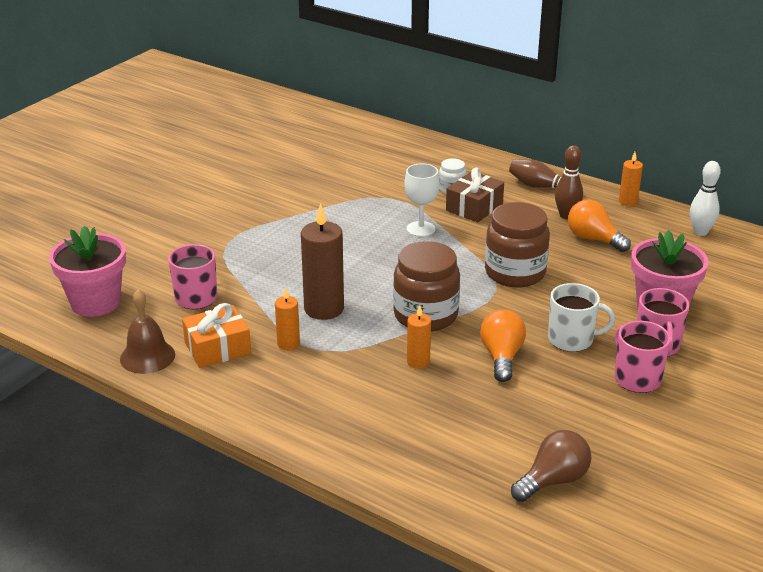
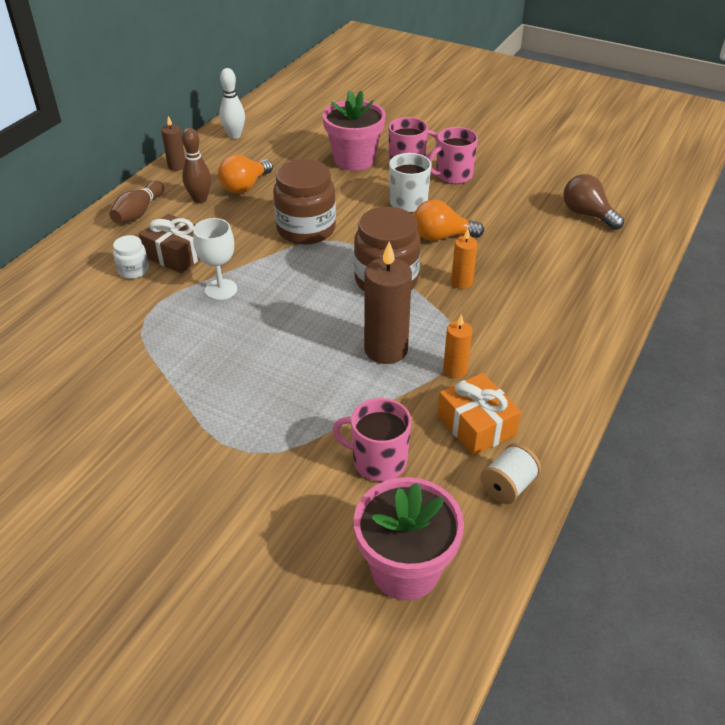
camera: 95 degrees left, 10 degrees up
(147, 356) = (508, 486): brown bell -> white spool
(628, 202) = (177, 166): orange candle -> brown candle

